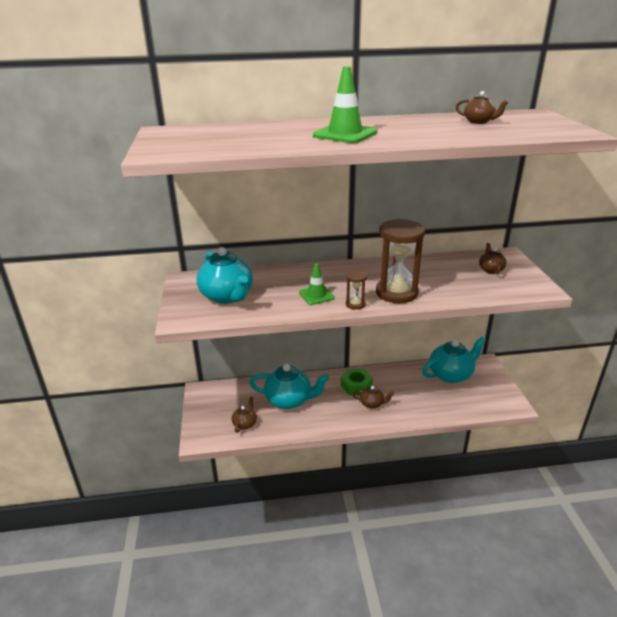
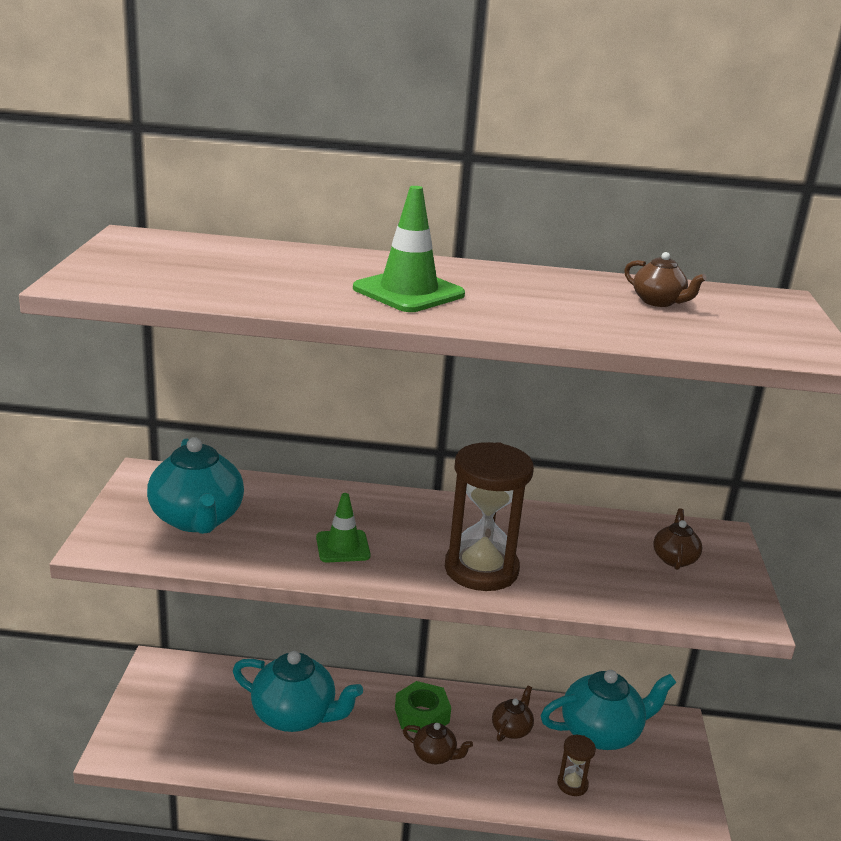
camera: 10 degrees right, 5 degrees down
(245, 423) = (203, 741): brown teapot -> brown teapot (511, 729)
(355, 304) = (399, 576): brown hourglass -> brown hourglass (572, 784)

